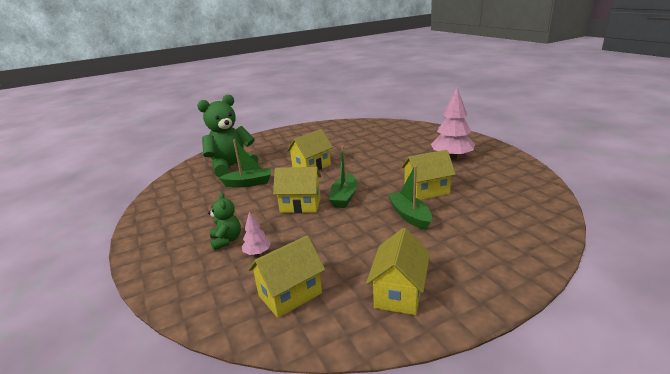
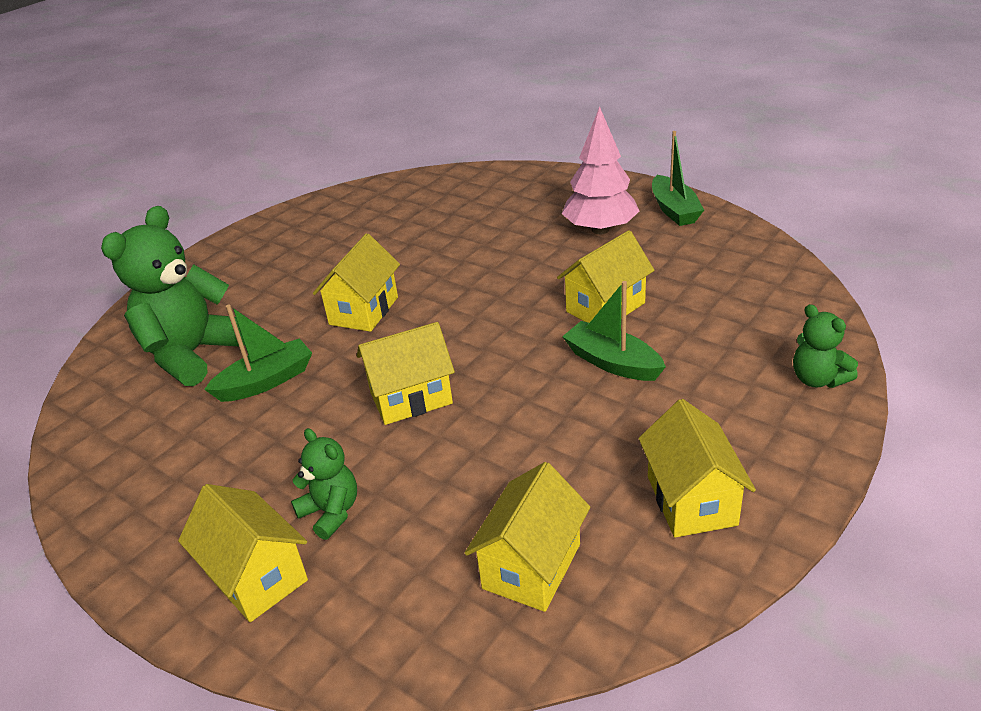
camera: 25 degrees left, 10 degrees up
(175, 255) = (256, 576): none -> yellow house
(257, 253) = (411, 515): pink tree -> none
(344, 197) = (477, 358): green boat -> green boat (674, 210)
(526, 256) = (817, 379): none -> green teddy bear

